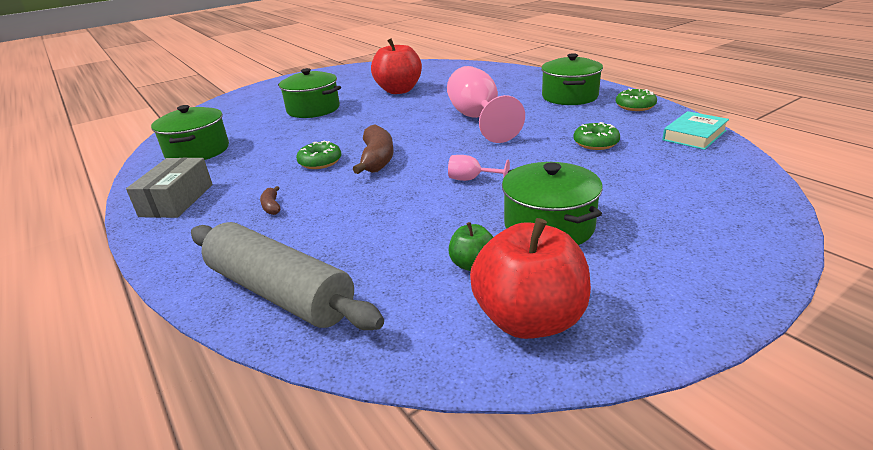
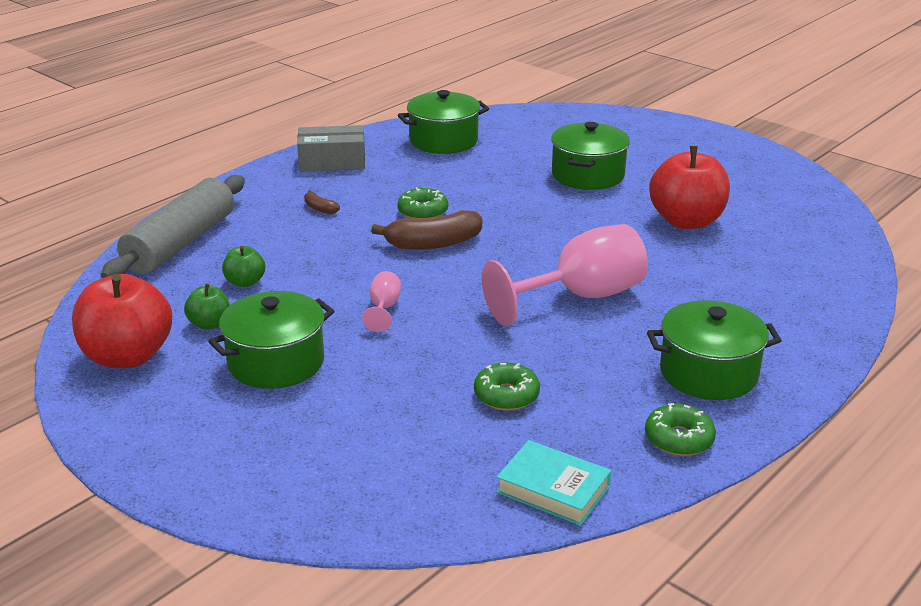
camera: 75 degrees right, 0 degrees up
(272, 206) = (320, 208): brown banana -> brown banana turned 105 degrees counterclockwise
(396, 245) = (245, 282): none -> green apple

